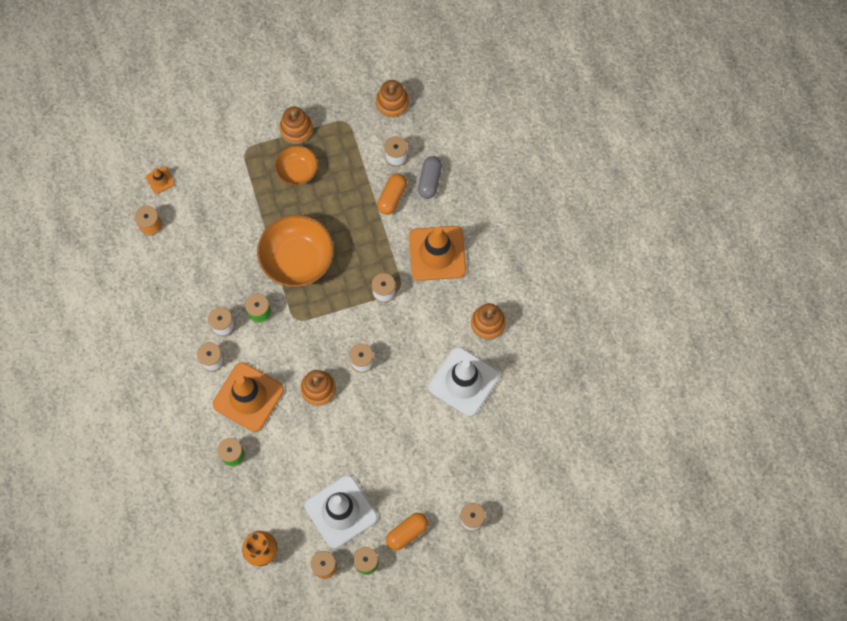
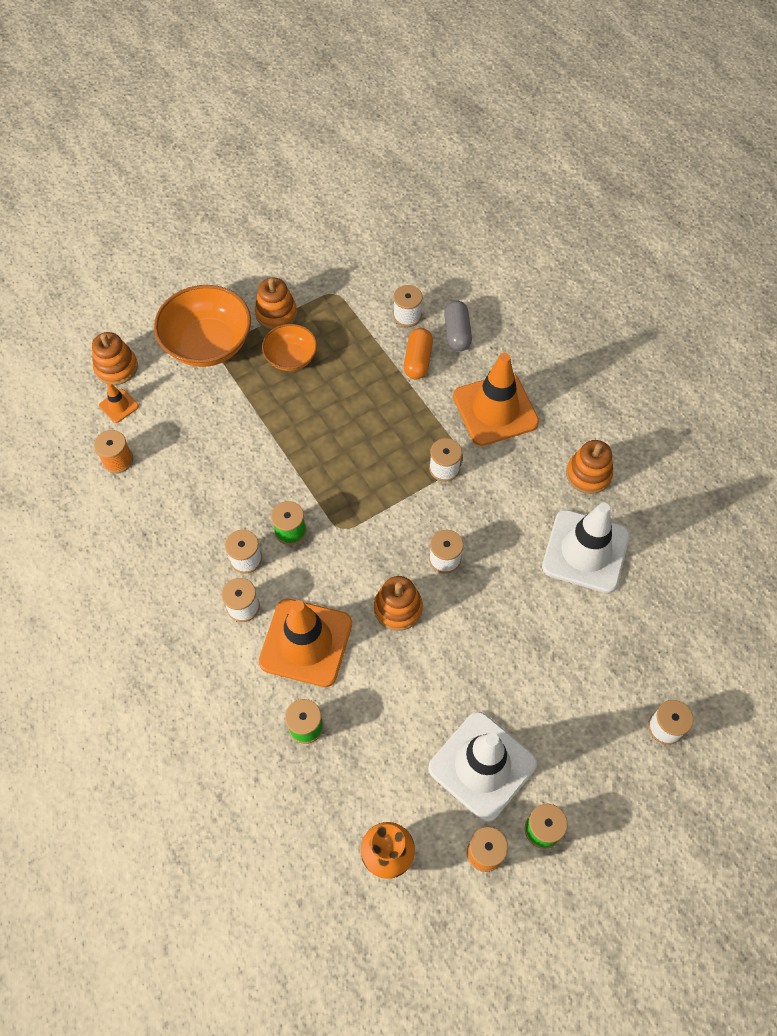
camera: 15 degrees left, 10 degrees down
(297, 259) = (321, 456): orange bowl -> orange bowl (208, 344)
(392, 103) = (383, 262): orange stacking toy -> orange stacking toy (116, 367)
(407, 533) = (584, 771): orange capsule -> none

